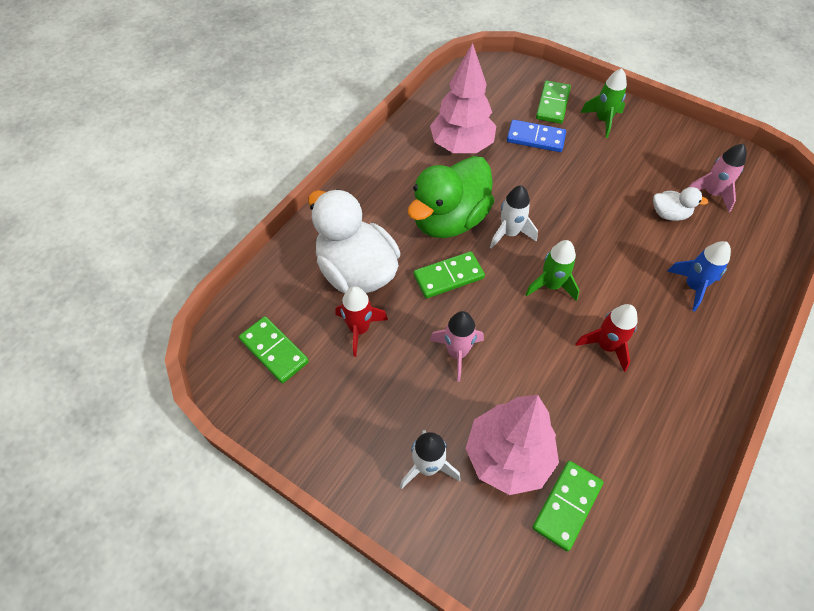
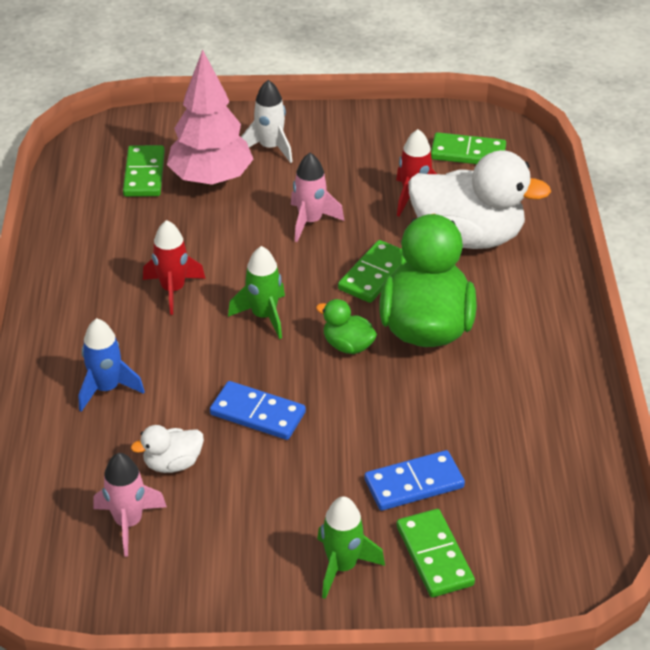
camera: 145 degrees right, 15 degrees down
(461, 146) = (497, 420): pink tree -> none
(509, 233) = (348, 345): white rocket -> green duck
(598, 218) = (258, 413): none -> blue domino

